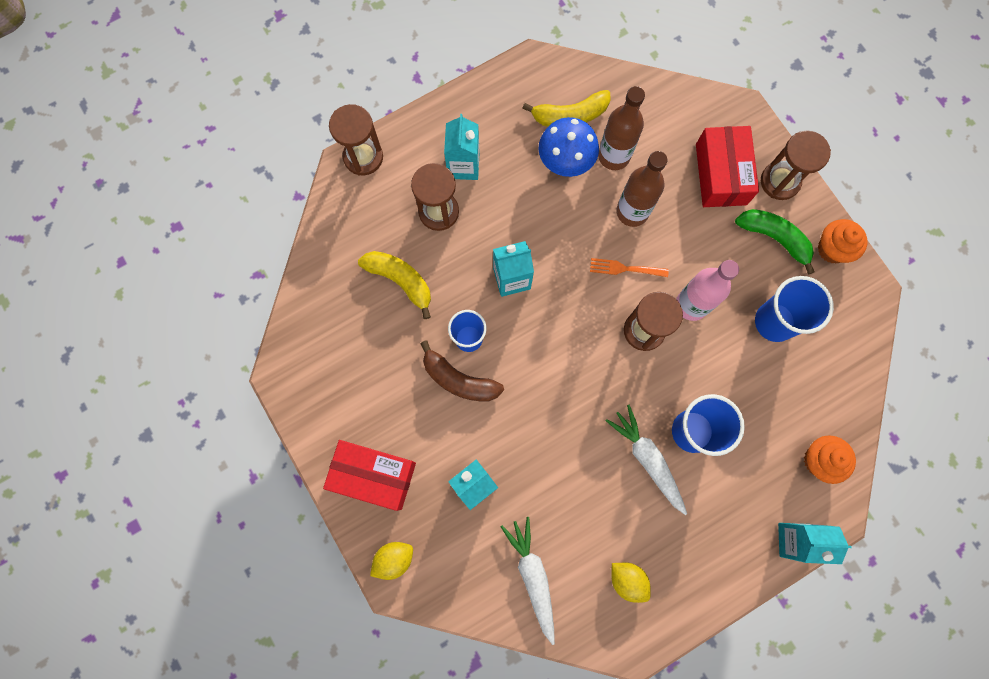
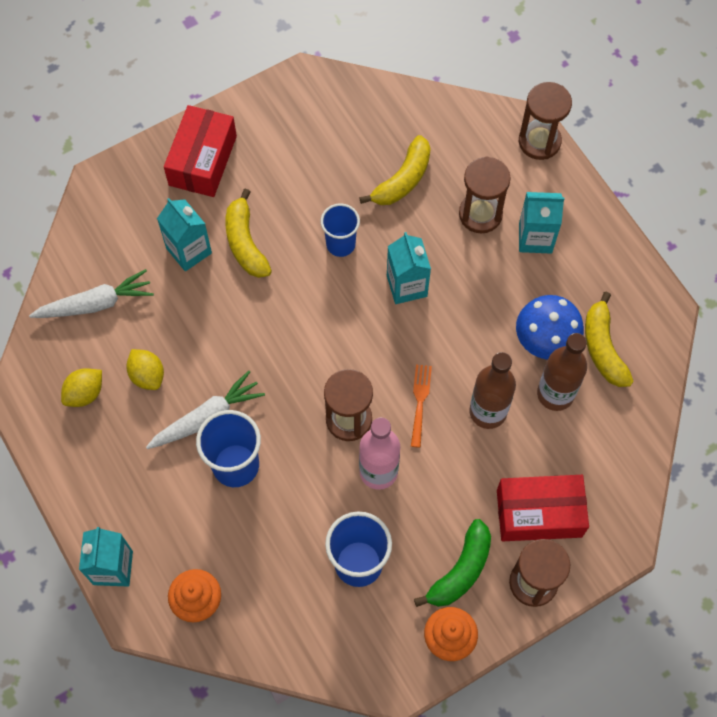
camera: 90 degrees right, 10 degrees down
(394, 559) = (122, 180): yellow lemon -> yellow lemon (147, 375)
(459, 379) = (297, 235): brown banana -> none
(466, 429) = (245, 242): none -> yellow banana

